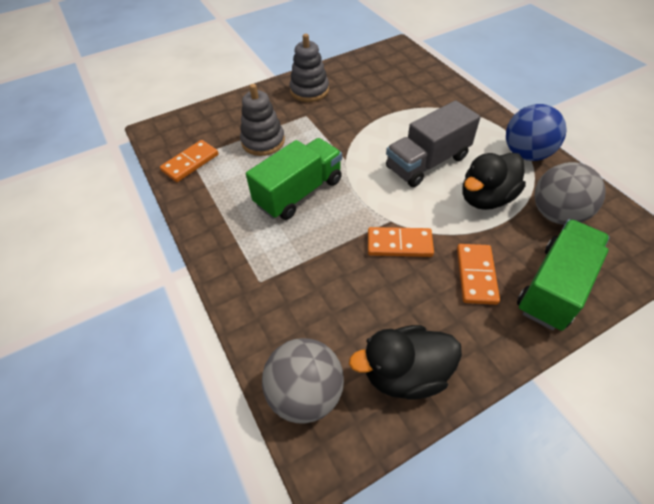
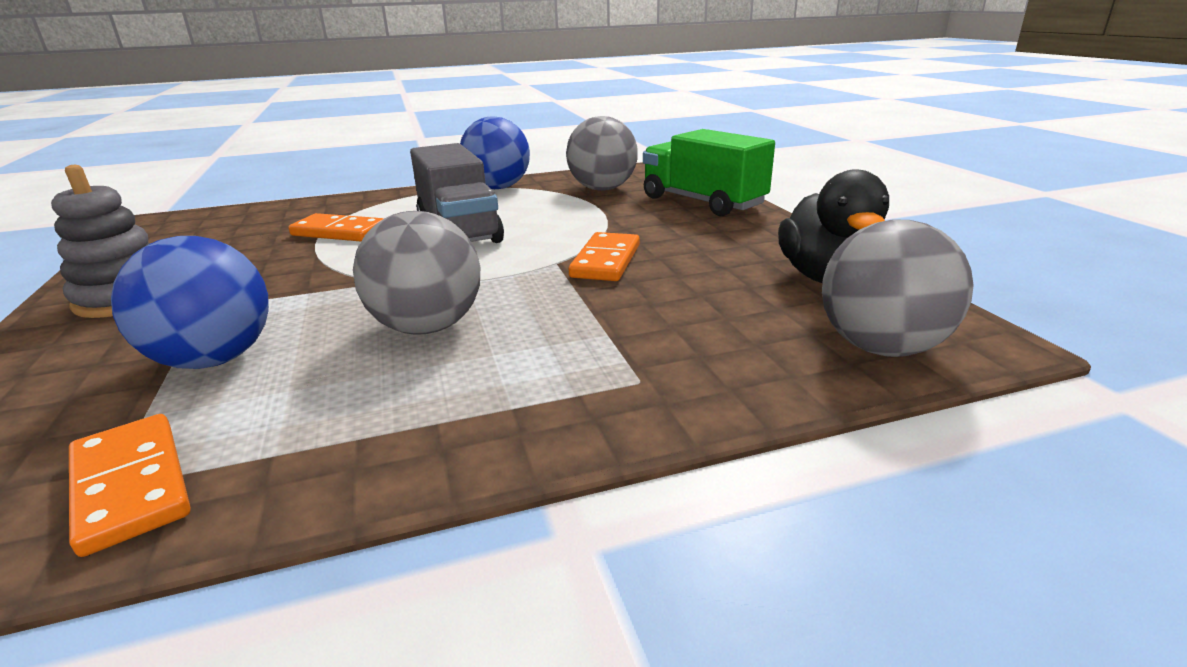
camera: 80 degrees left, 25 degrees down
(263, 142) = (214, 359): grey stacking toy -> blue ball
(299, 192) = (427, 327): green truck -> grey ball
(476, 275) = (676, 229): orange domino -> orange domino (339, 232)
(486, 198) = (555, 211): black duck -> none

